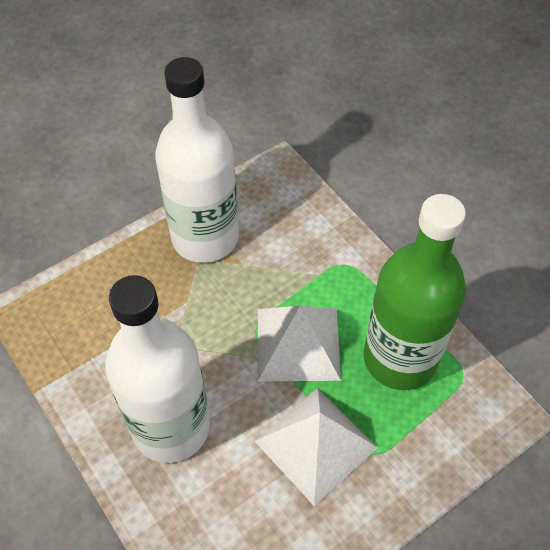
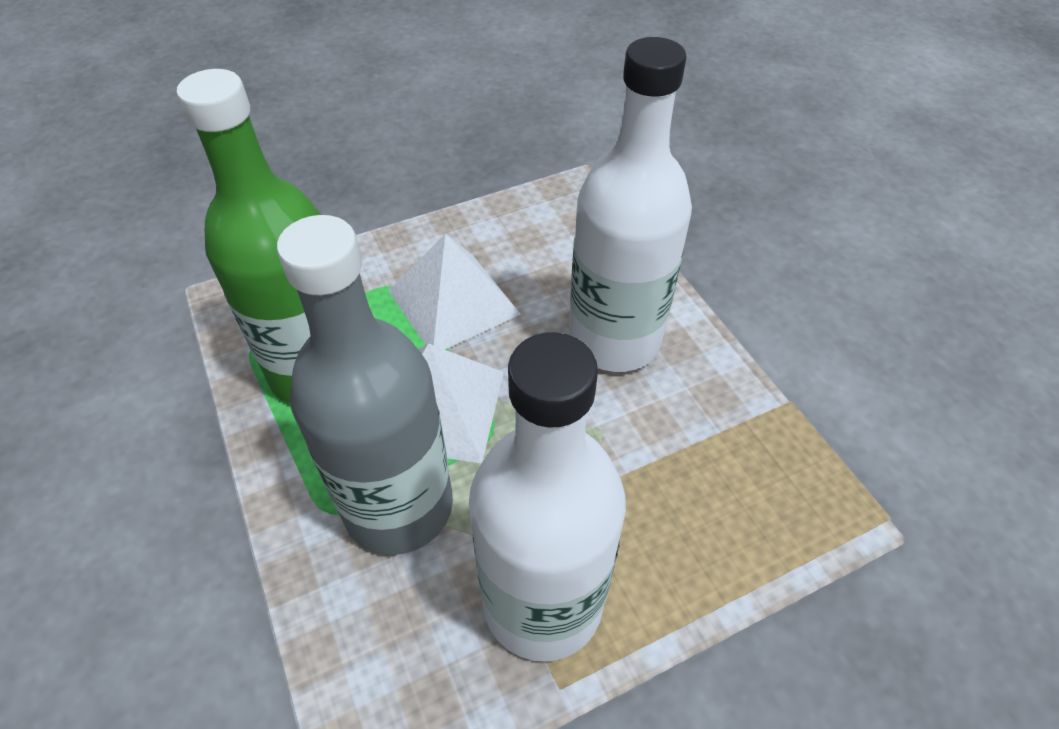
camera: 170 degrees left, 5 degrees down
(303, 274) = (398, 506): none -> grey bottle

